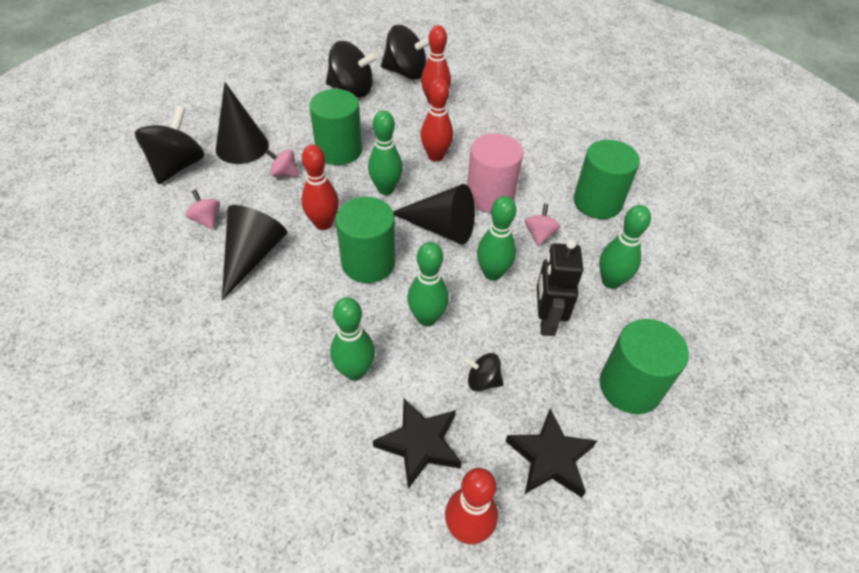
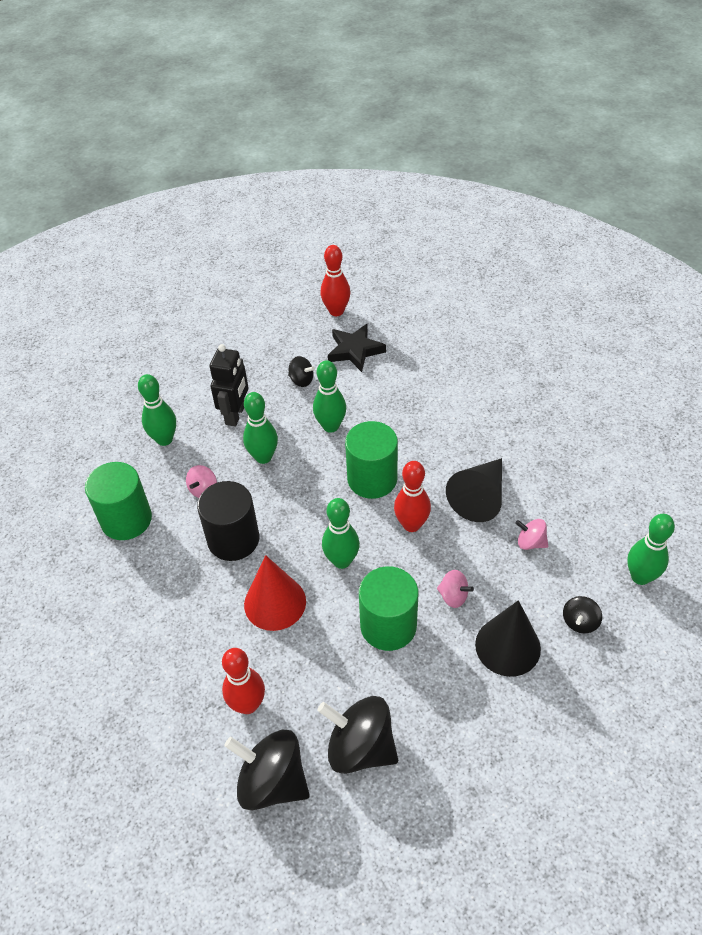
camera: 165 degrees left, 0 degrees up
(178, 166) = (579, 622): black spinning top -> black spinning top, size x0.50
(207, 220) = (530, 542): pink spinning top -> pink spinning top turned 135 degrees clockwise
(355, 371) = (393, 395): green bowling pin -> green bowling pin (640, 577)
(435, 156) = (275, 602): red bowling pin -> red cone
(441, 228) = (296, 507): black cone -> none
(490, 196) = (233, 539): pink cylinder -> black cylinder
(550, 457) = (273, 336): black star -> none
(630, 386) = (198, 366): green cylinder -> none

